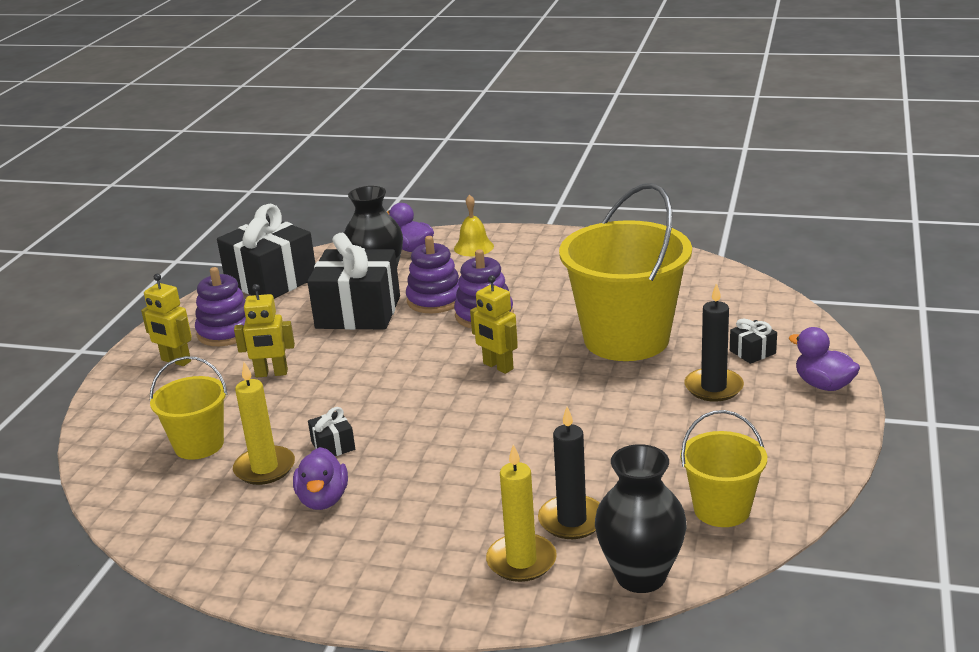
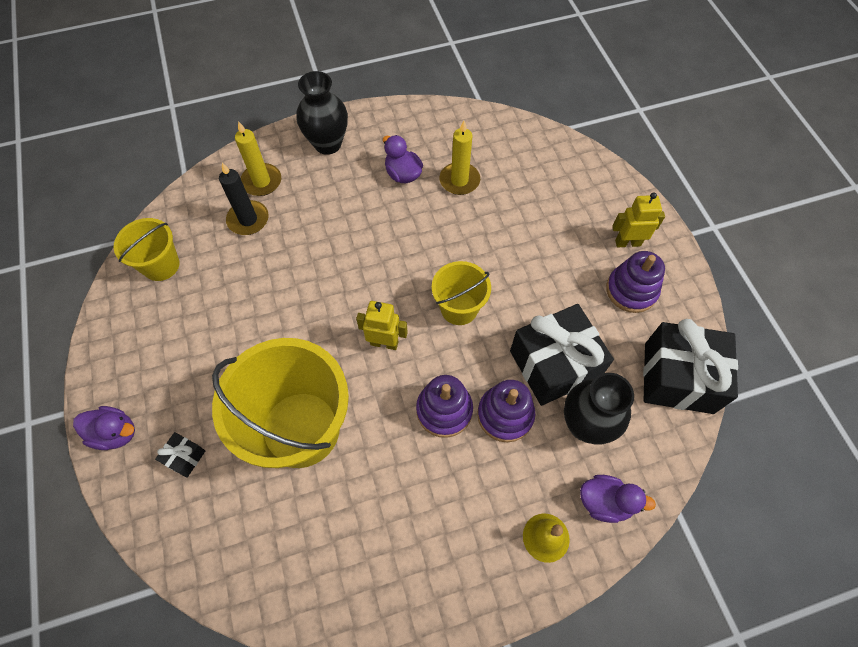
camera: 145 degrees right, 35 degrees up
(199, 445) = (519, 180): yellow bucket -> yellow bucket (459, 308)
(271, 373) = (544, 260): yellow robot -> none
(333, 446) = (435, 214): black gift -> none
(640, 576) = (192, 198): black vase -> black vase (328, 144)
(713, 387) = (203, 390): black candle -> none

